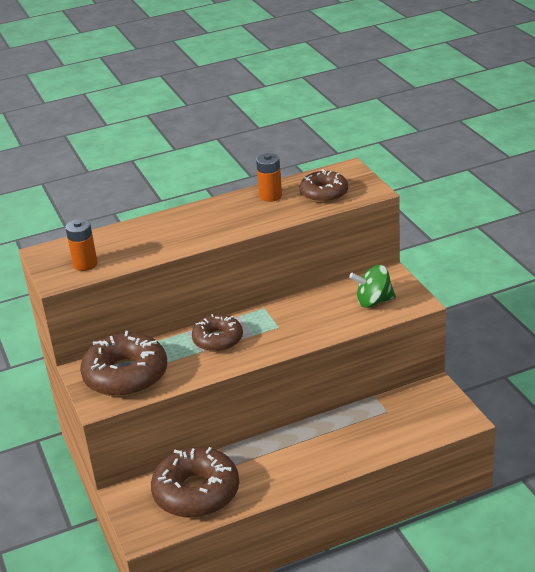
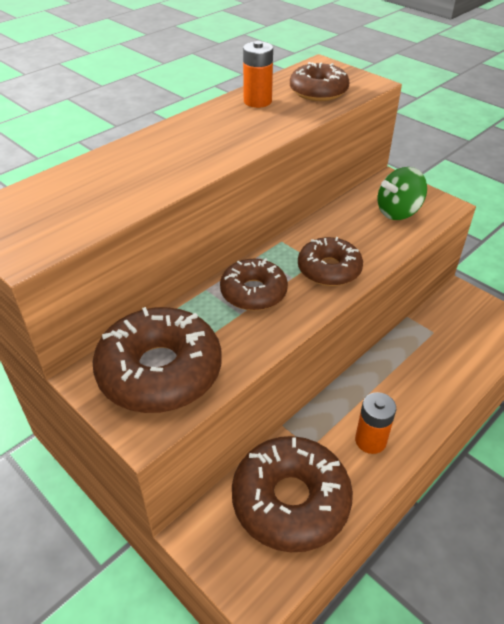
camera: 25 degrees left, 10 degrees up
(85, 264) = (60, 221): orange battery -> orange battery (370, 440)
(283, 334) = (329, 269): none -> brown donut

